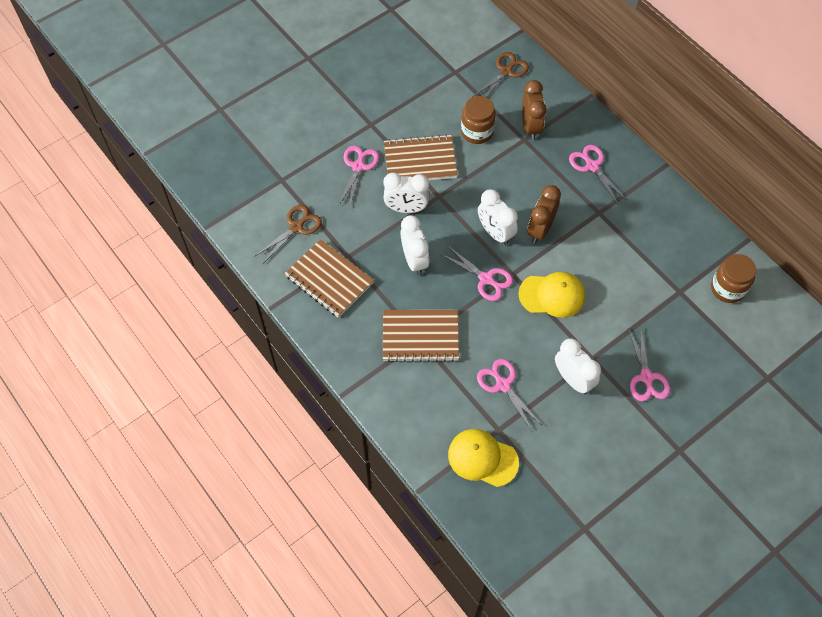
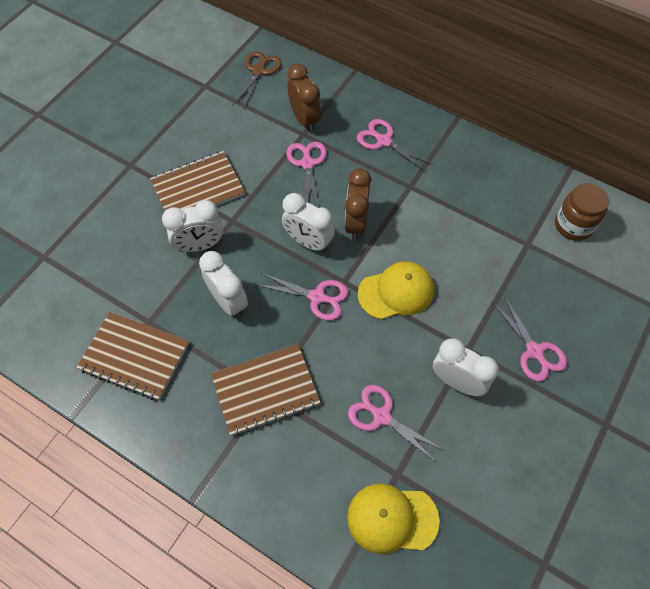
camera: 20 degrees left, 0 degrees up
(296, 227) = (76, 306): brown scissors -> none
(358, 167) = (129, 215): pink scissors -> pink scissors (307, 164)
(477, 132) = (250, 140): brown jar -> none

